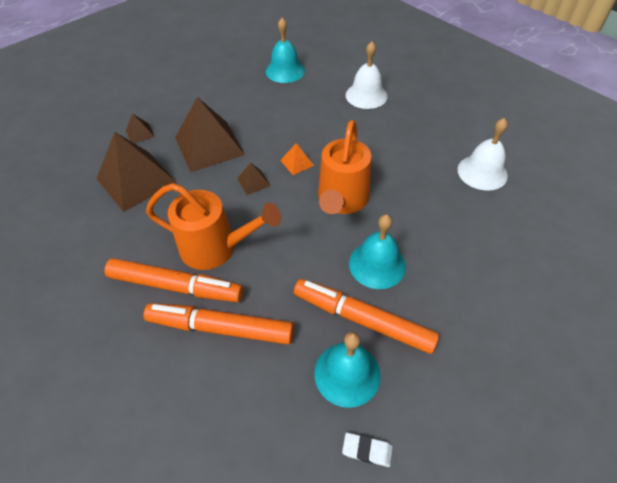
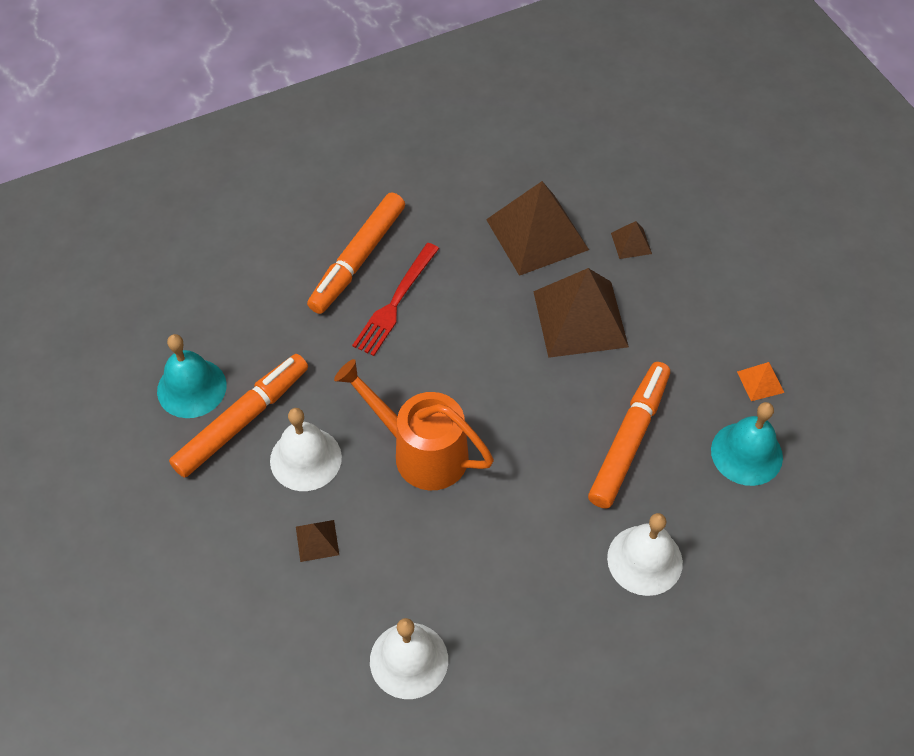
camera: 105 degrees right, 5 degrees up
(216, 248) = (395, 302): orange watering can -> red fork
(220, 328) = (290, 291): orange marker -> orange marker (629, 439)
(253, 182) = (491, 358): brown pyramid -> brown pyramid (317, 540)
(297, 163) = (511, 417): orange pyramid -> orange pyramid (760, 382)
(367, 450) = (116, 382): white eraser -> none
(377, 264) = (305, 459): turquoise bell -> white bell

